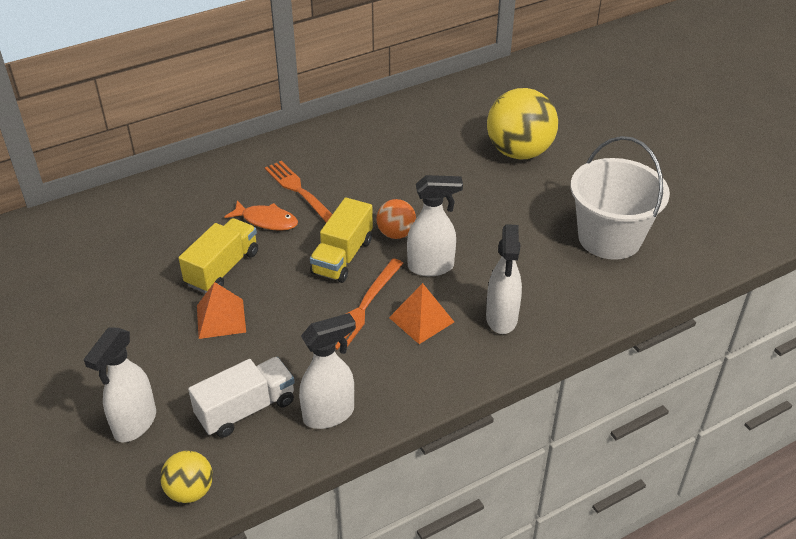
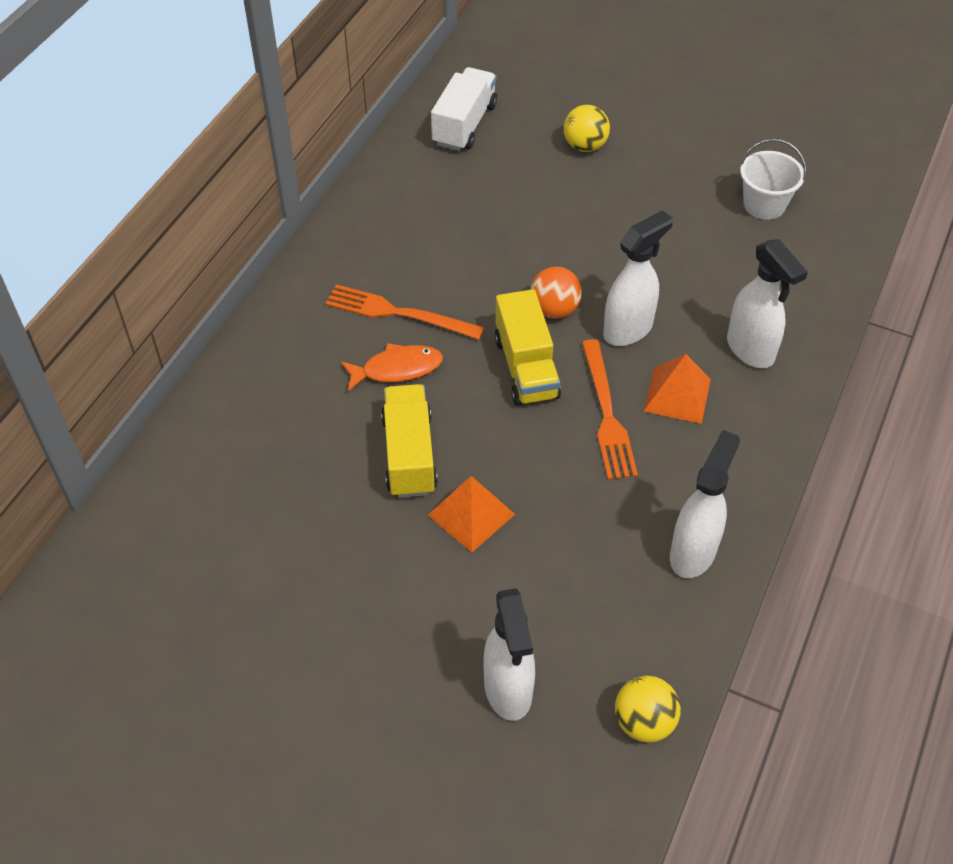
camera: 35 degrees left, 10 degrees up
(246, 409) = (606, 599): white truck -> white truck (464, 125)
(519, 152) = (585, 146): yellow ball -> yellow ball, size x0.52
(609, 238) = (764, 205): white bucket -> white bucket, size x0.55

